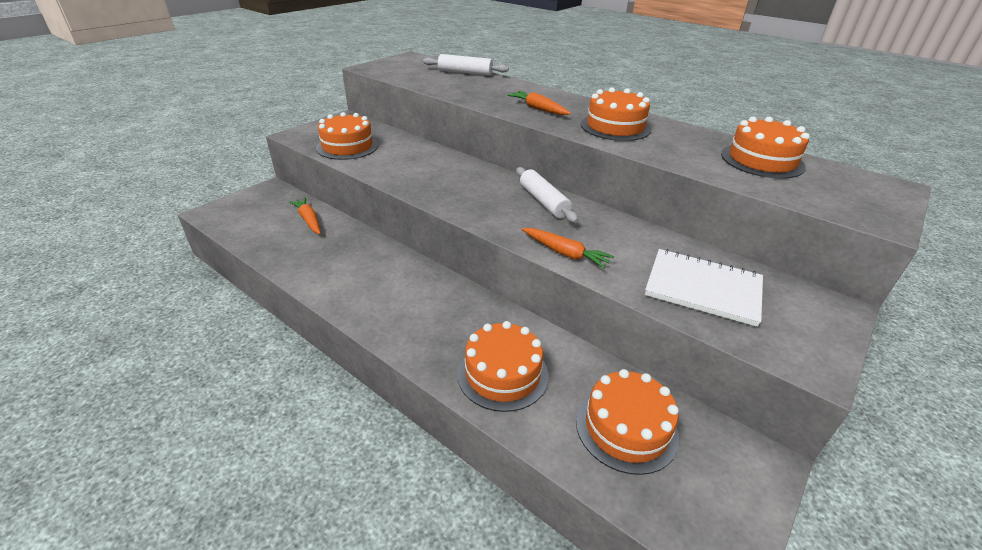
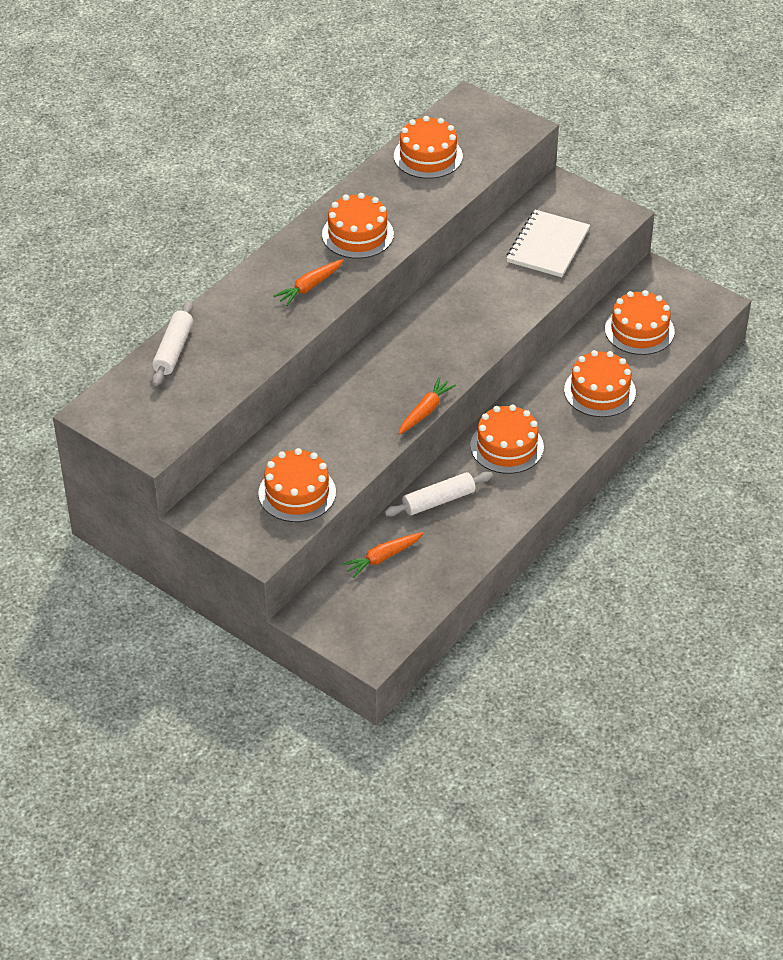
camera: 90 degrees left, 10 degrees up
(421, 293) = (507, 446): none -> orange cake
(543, 202) = (421, 325): white rolling pin -> white rolling pin (438, 500)
(565, 253) = (510, 316): orange carrot -> orange carrot (425, 411)

